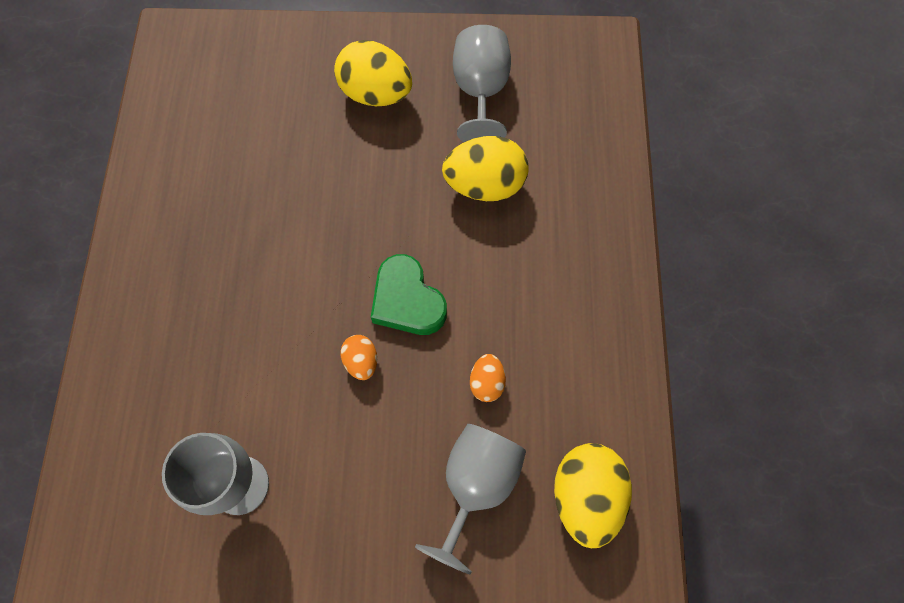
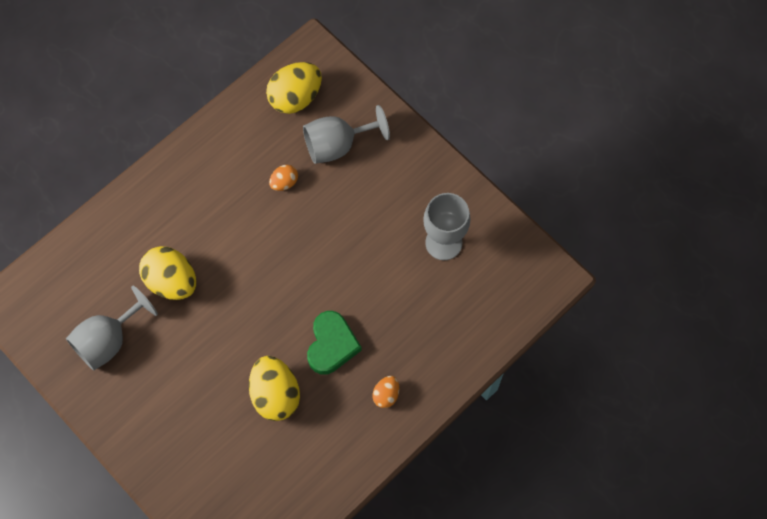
camera: 135 degrees left, 0 degrees up
(361, 361) = (332, 248): orange egg -> orange egg (386, 395)
(376, 93) = (166, 398): yellow egg -> yellow egg (275, 394)
(407, 300) = (279, 257): green heart -> green heart (331, 345)

